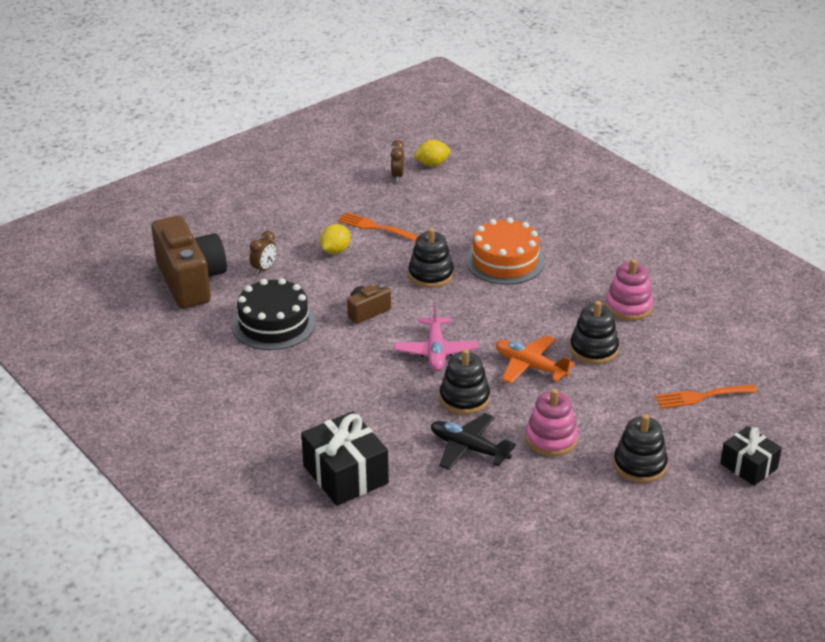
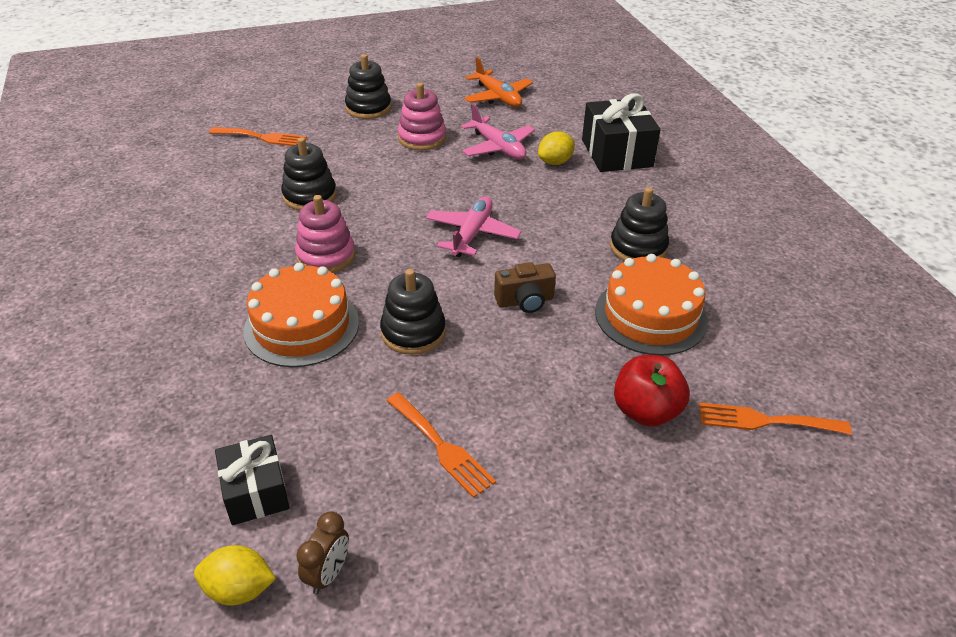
camera: 160 degrees left, 5 degrees up
(191, 281) = (765, 421): brown camera -> orange fork
(264, 269) = (646, 411): brown clock -> red apple
(274, 324) = (650, 316): black cake -> orange cake
(335, 250) = (525, 415): yellow lemon -> yellow lemon (555, 162)
(464, 398) = (474, 184): black stacking toy -> black stacking toy (638, 247)
(468, 448) = (498, 147): black plane -> pink plane
(530, 366) = (387, 196): orange plane -> orange plane (498, 97)
(628, 306) = (225, 228): pink stacking toy -> pink stacking toy (326, 256)
(748, 466) = (288, 90): black gift -> black gift (256, 492)

